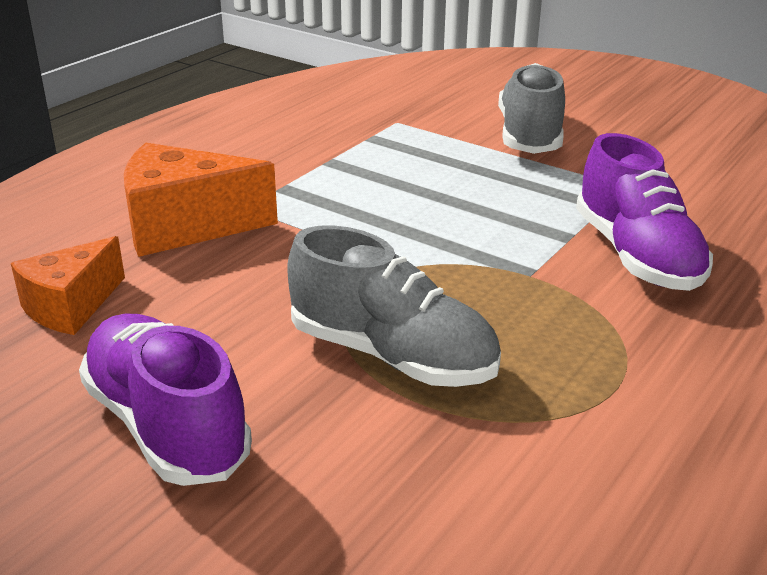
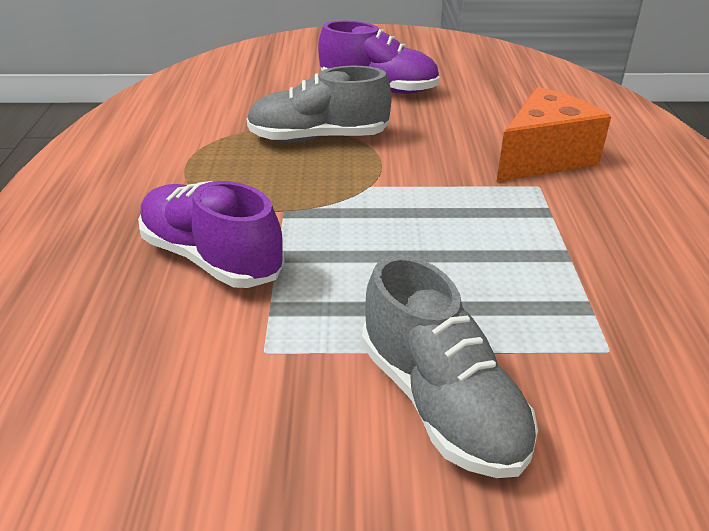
camera: 145 degrees right, 5 degrees up
(71, 307) = (503, 105): orange cheese -> none

